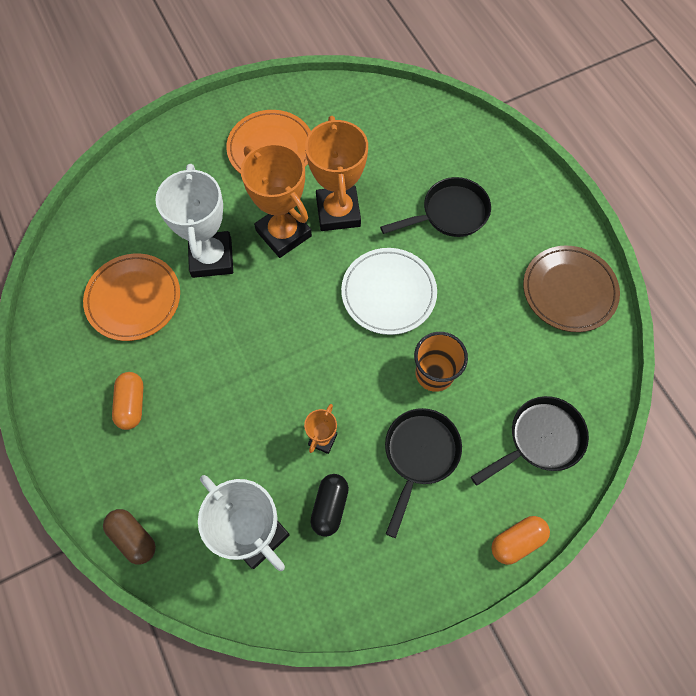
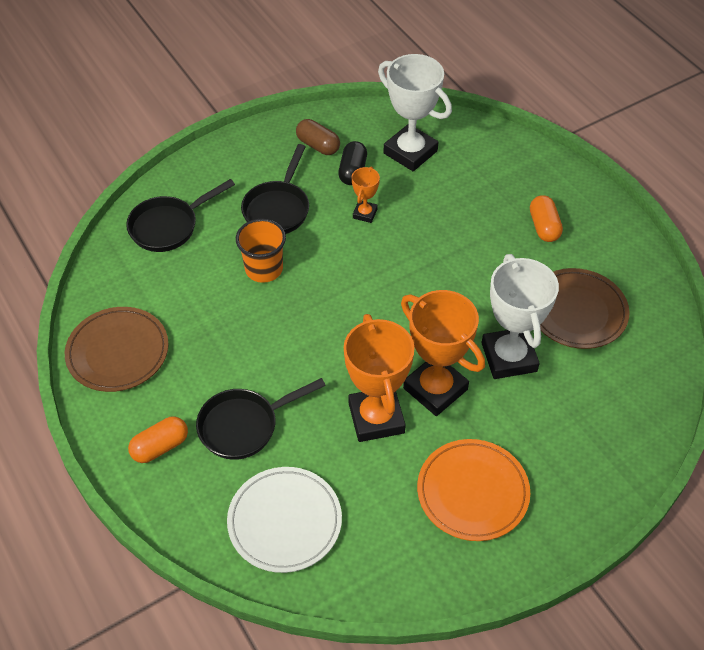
camera: 175 degrees right, 15 degrees down
(133, 299) = (577, 311): orange plate -> brown plate
(133, 538) = (508, 144): brown capsule -> brown capsule (318, 145)
(388, 293) = (312, 336): white plate -> white plate (284, 521)
(517, 541) = (198, 161): orange capsule -> orange capsule (160, 447)

